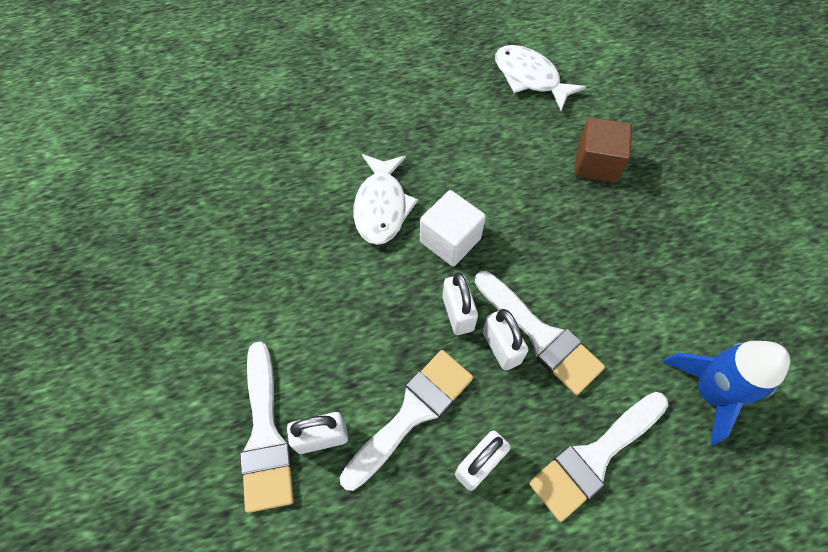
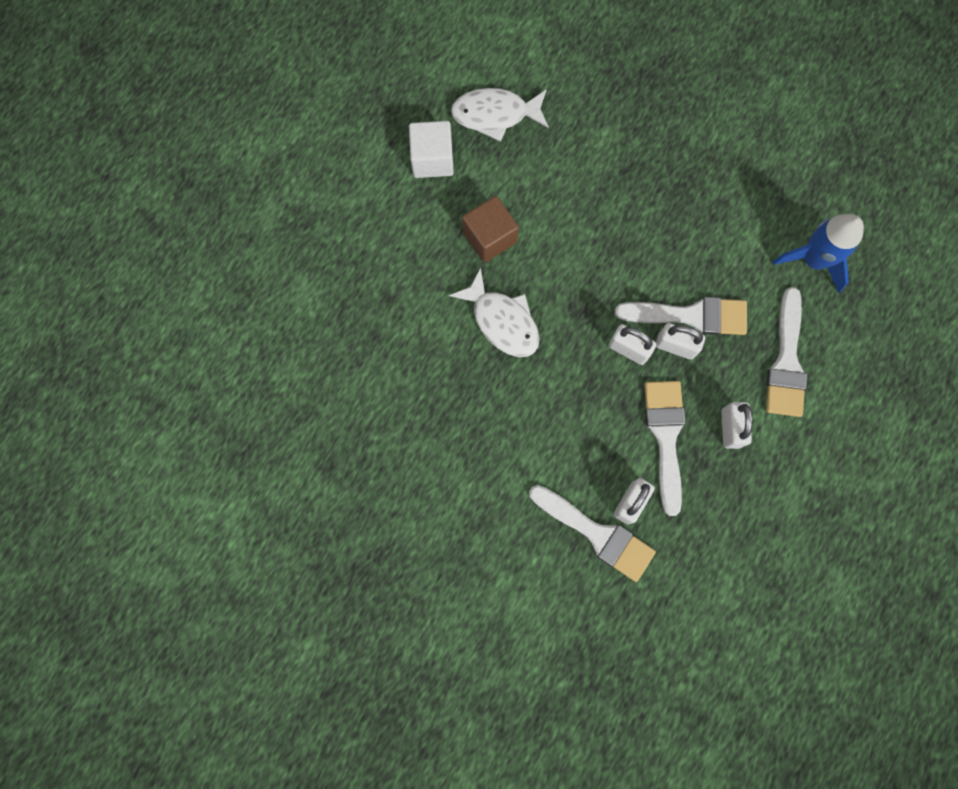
camera: 45 degrees left, 15 degrees up
(450, 240) = (573, 303): white cube -> white cube (432, 159)
(596, 164) = (610, 151): brown cube -> brown cube (490, 237)

